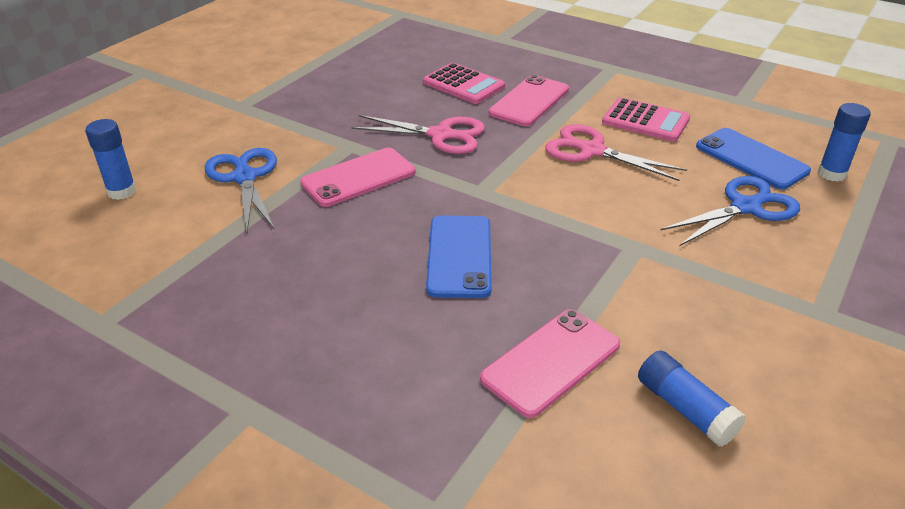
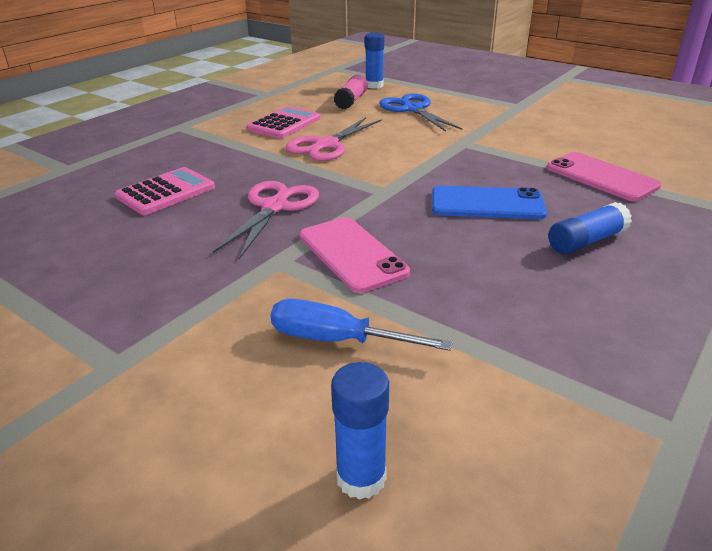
camera: 85 degrees left, 5 degrees down
(244, 177) = (337, 340): blue scissors -> blue screwdriver
(529, 101) = (224, 163): pink phone -> none
(685, 409) = (621, 145): blue glue stick -> blue glue stick (586, 241)
(751, 159) = (351, 101): blue phone -> pink glue stick

